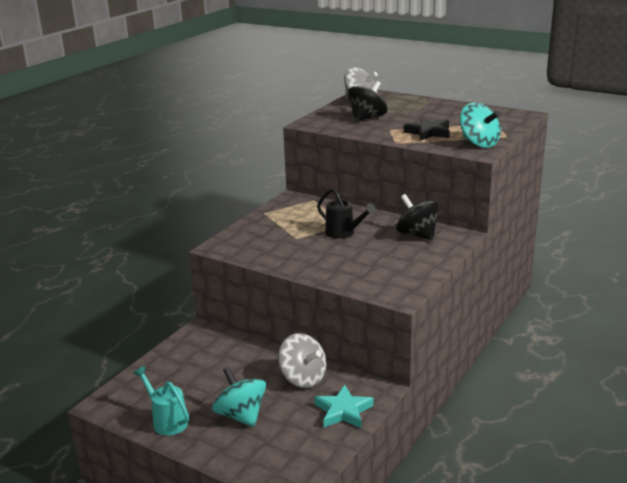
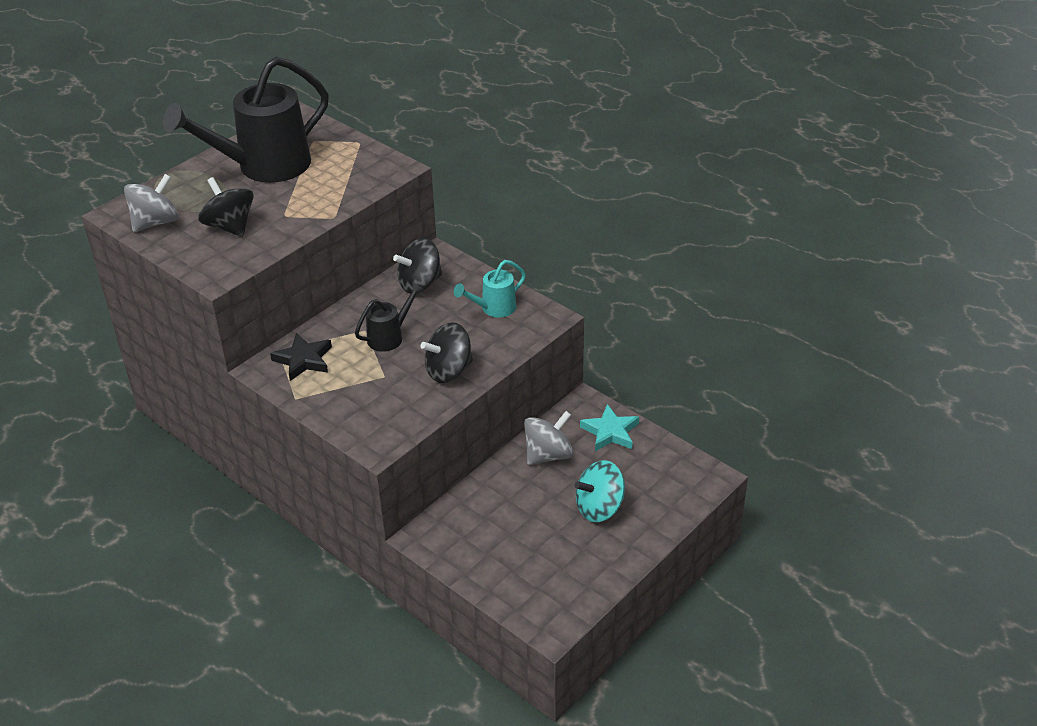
camera: 80 degrees left, 15 degrees up
(167, 421) = (595, 568): turquoise watering can -> turquoise watering can (494, 308)
(310, 261) = (449, 371): none -> black spinning top
(428, 132) = (314, 190): black star -> black star (303, 360)
(447, 116) = (264, 166): none -> black watering can
(479, 143) = (371, 163): turquoise spinning top -> none

